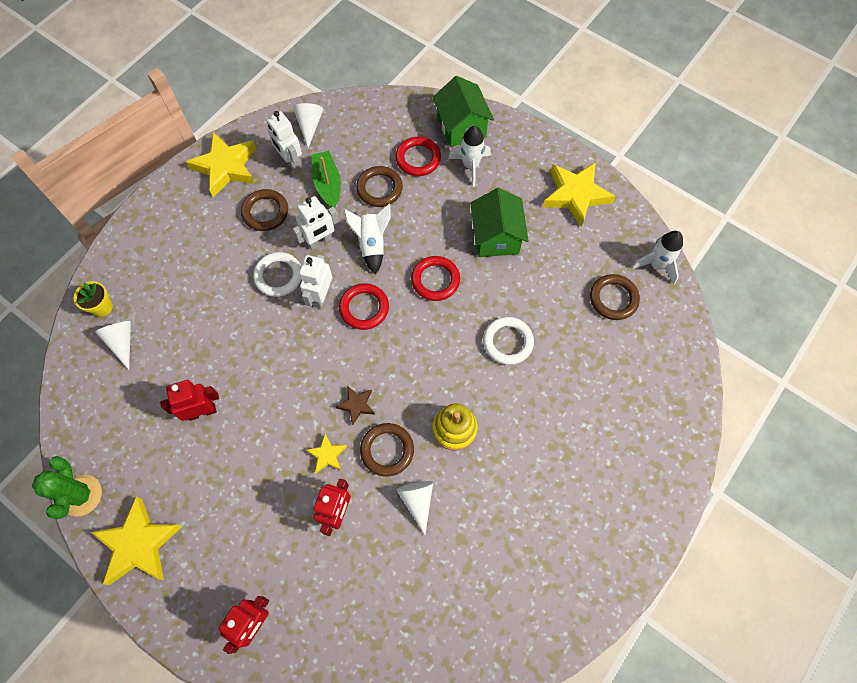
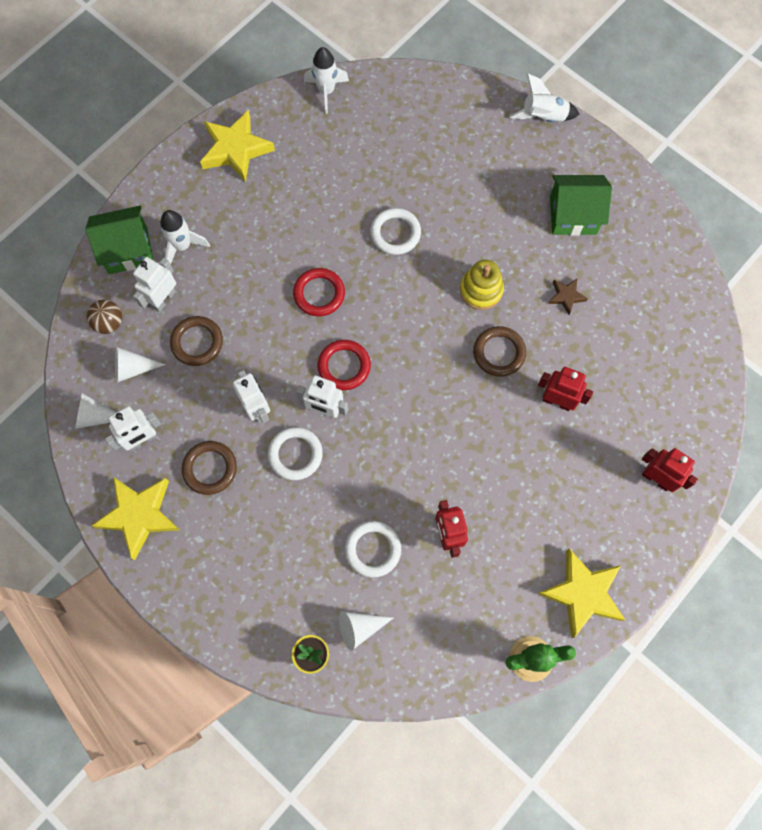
camera: 85 degrees left, 5 degrees up
(190, 347) = (373, 549): none -> white ring
(327, 184) = (182, 398): green boat -> none
(327, 455) = (501, 409): yellow star -> none
(356, 405) = (451, 379): brown star -> brown star (566, 296)
(372, 244) = (268, 354): white rocket -> white rocket (543, 117)
(392, 123) = (109, 323): none -> brown ball
(417, 501) = (549, 329): white cone -> white cone (133, 368)
(418, 158) = (163, 299): red ring -> white robot
(496, 237) = (275, 230): green house -> green house (573, 215)
(613, 299) = (358, 134): brown ring -> none

